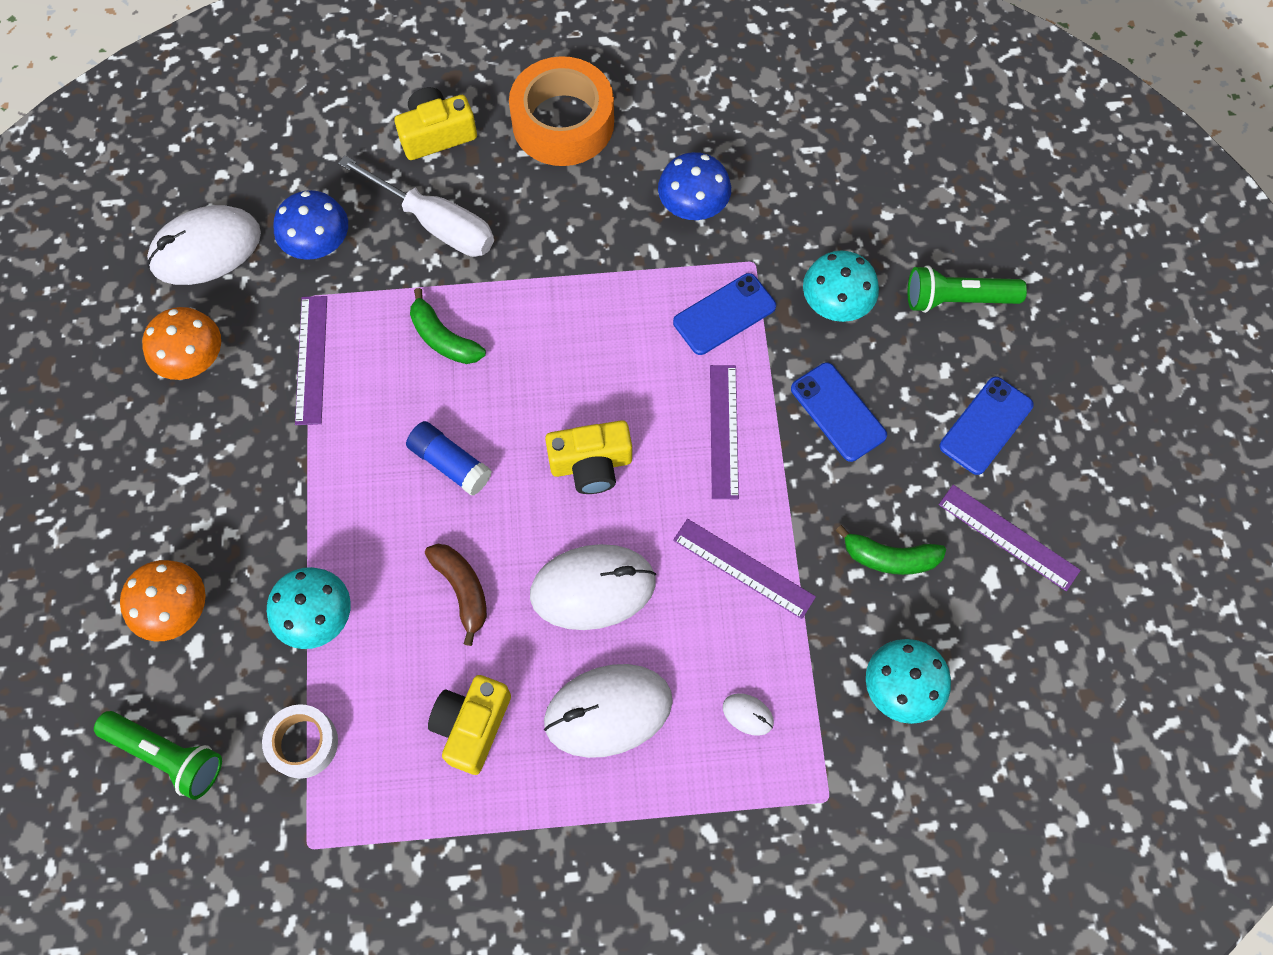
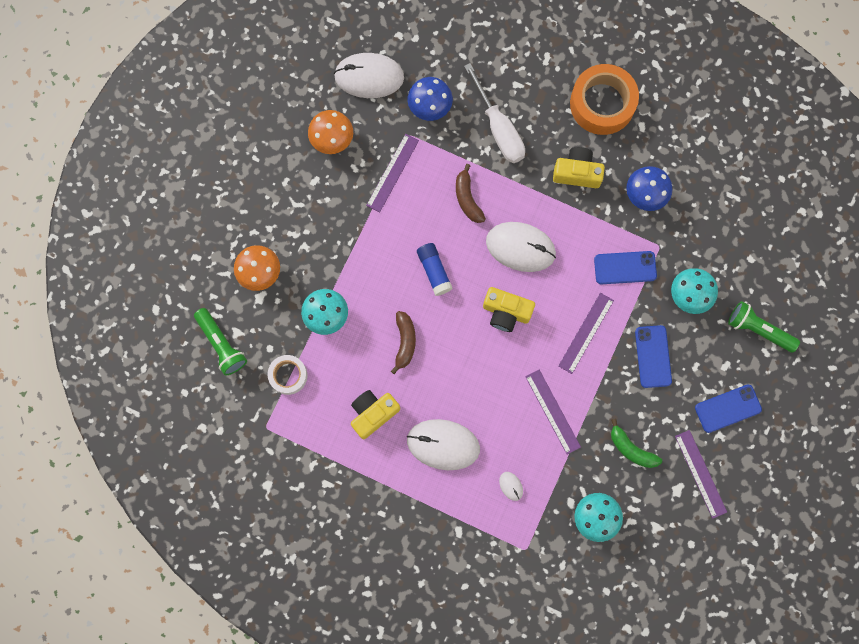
camera: 30 degrees right, 10 degrees up
(437, 134) = (528, 73): yellow camera -> yellow camera (577, 172)
(443, 338) = (467, 198): green banana -> brown banana
(593, 588) = (470, 378): white mouse -> white mouse (520, 247)

